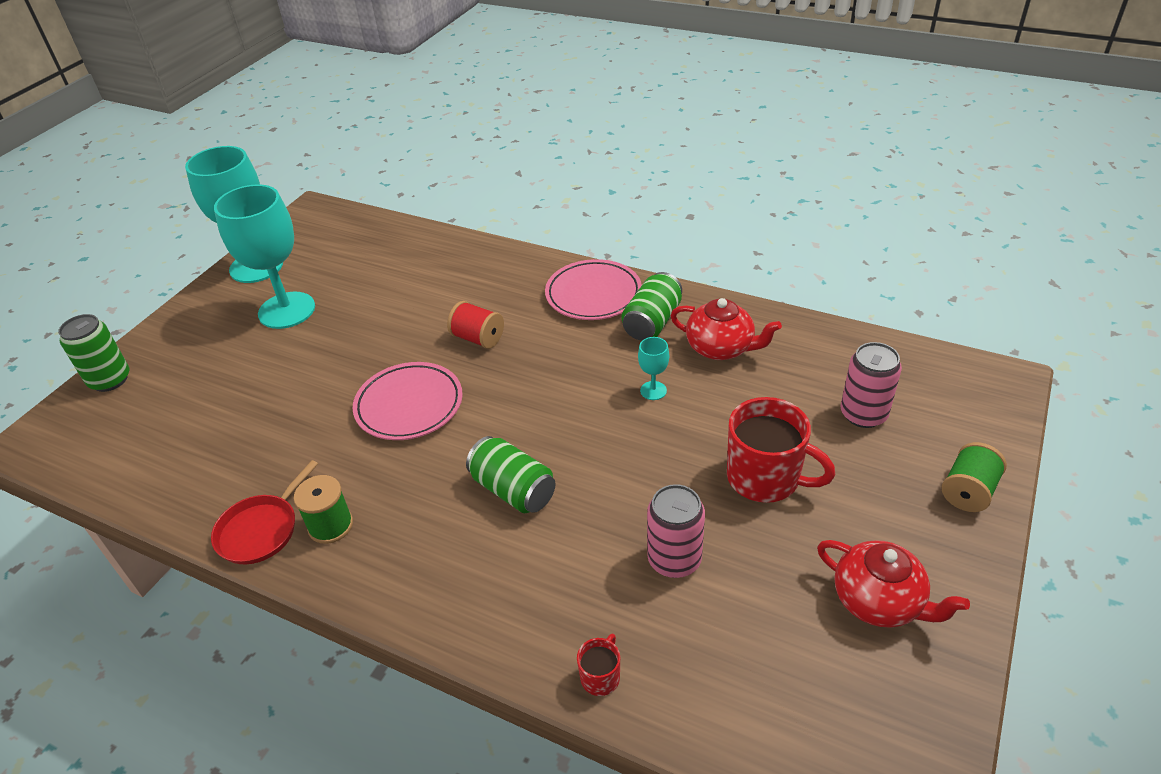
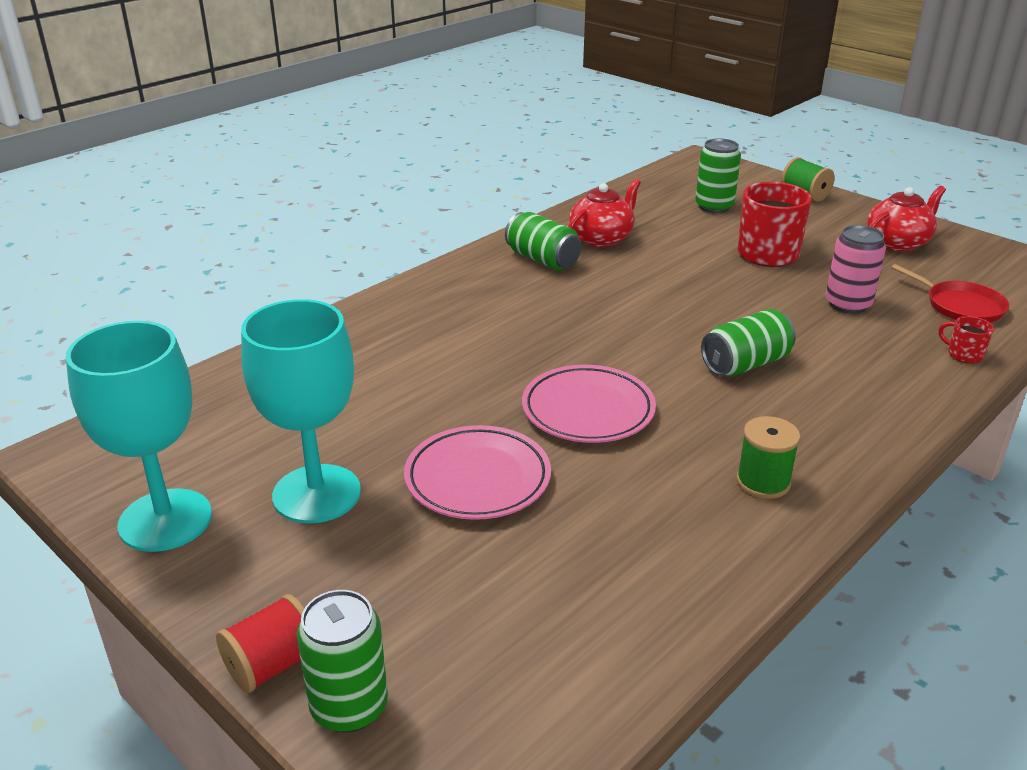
camera: 75 degrees left, 10 degrees down
(261, 530) = (756, 536): red pan -> red pan (960, 306)
(478, 338) = (498, 353): red spool -> red spool (272, 665)
(593, 294) = (474, 279): pink plate -> pink plate (477, 479)
(653, 390) = (641, 276): turquoise goblet -> none
(863, 414) = (714, 206): pink can -> green can

